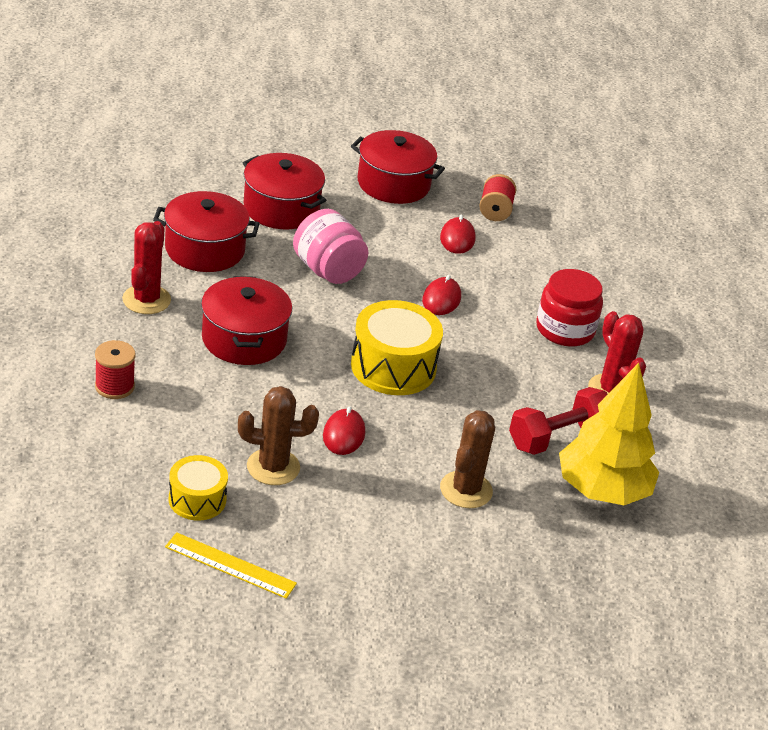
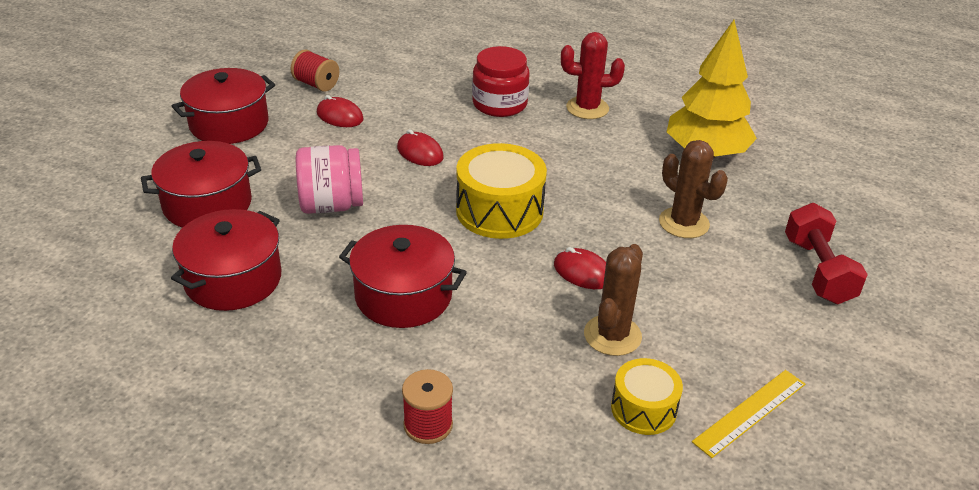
camera: 60 degrees left, 0 degrees up
(146, 300) = (289, 352): red cactus -> none
(557, 437) = (634, 153): red dumbbell -> red dumbbell (818, 271)

